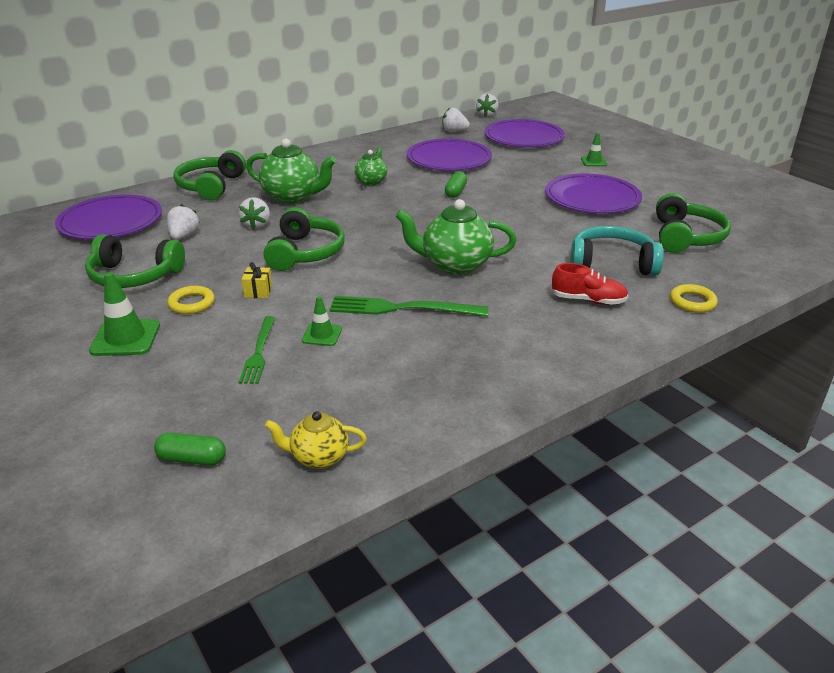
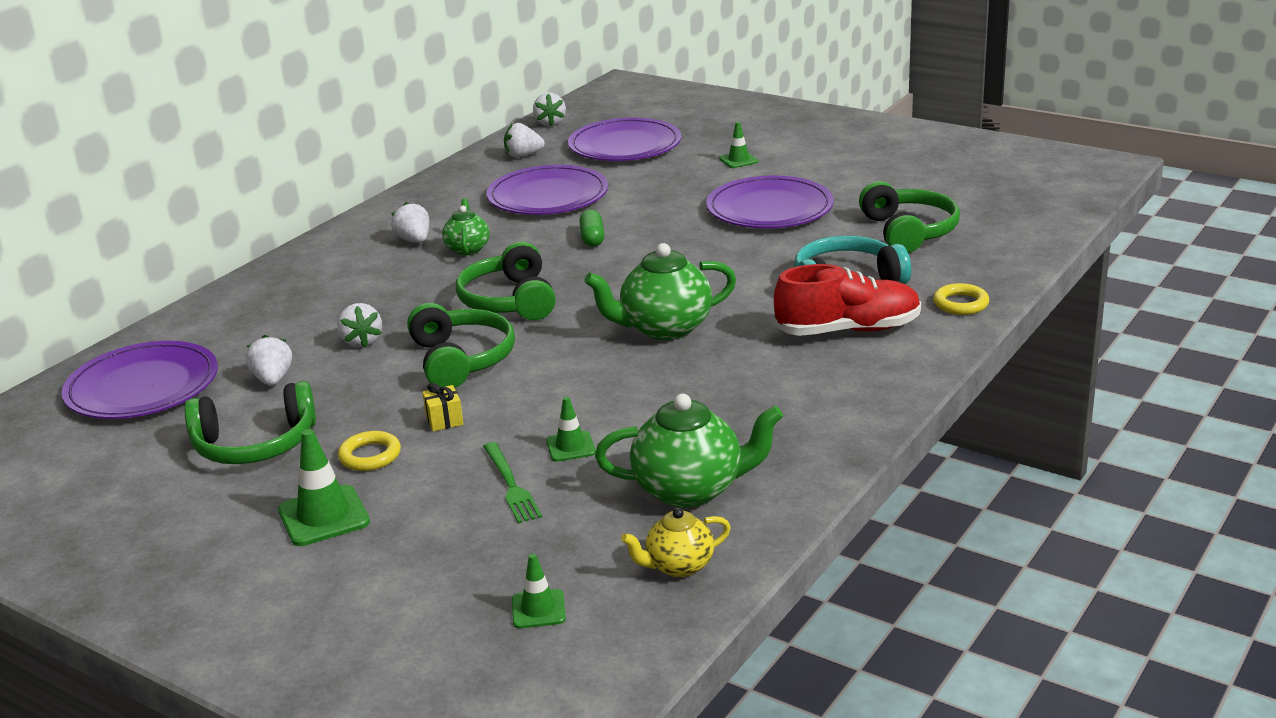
camera: 20 degrees left, 5 degrees down
(192, 459) = (538, 609): green capsule -> green traffic cone
(211, 186) = (242, 306): green headphones -> green headphones (510, 301)
(293, 197) = (376, 294): green teapot -> green teapot (690, 490)
(344, 169) = (414, 240): none -> white strawberry
(402, 308) = (642, 393): green fork -> none
(588, 300) = (848, 330): red shoe -> red shoe, size x1.60

